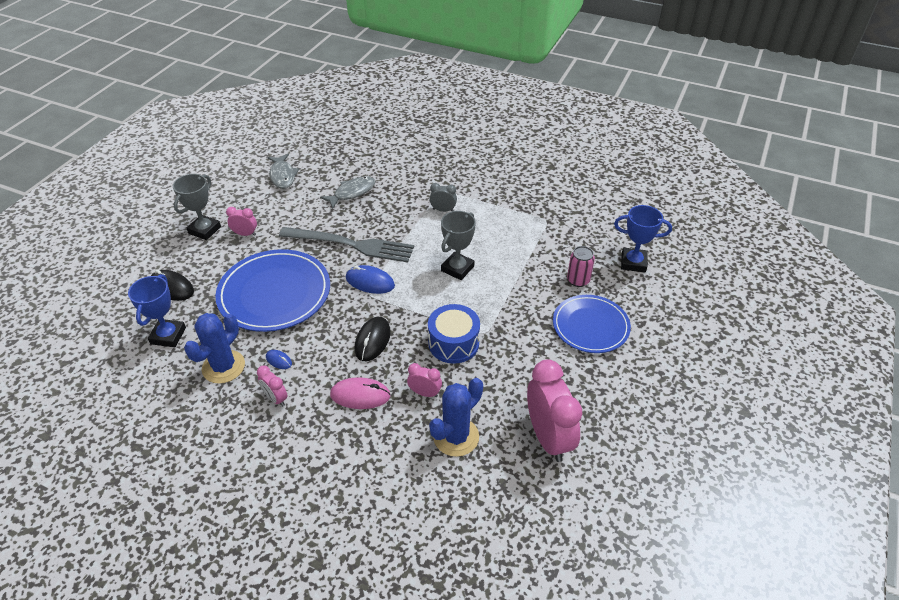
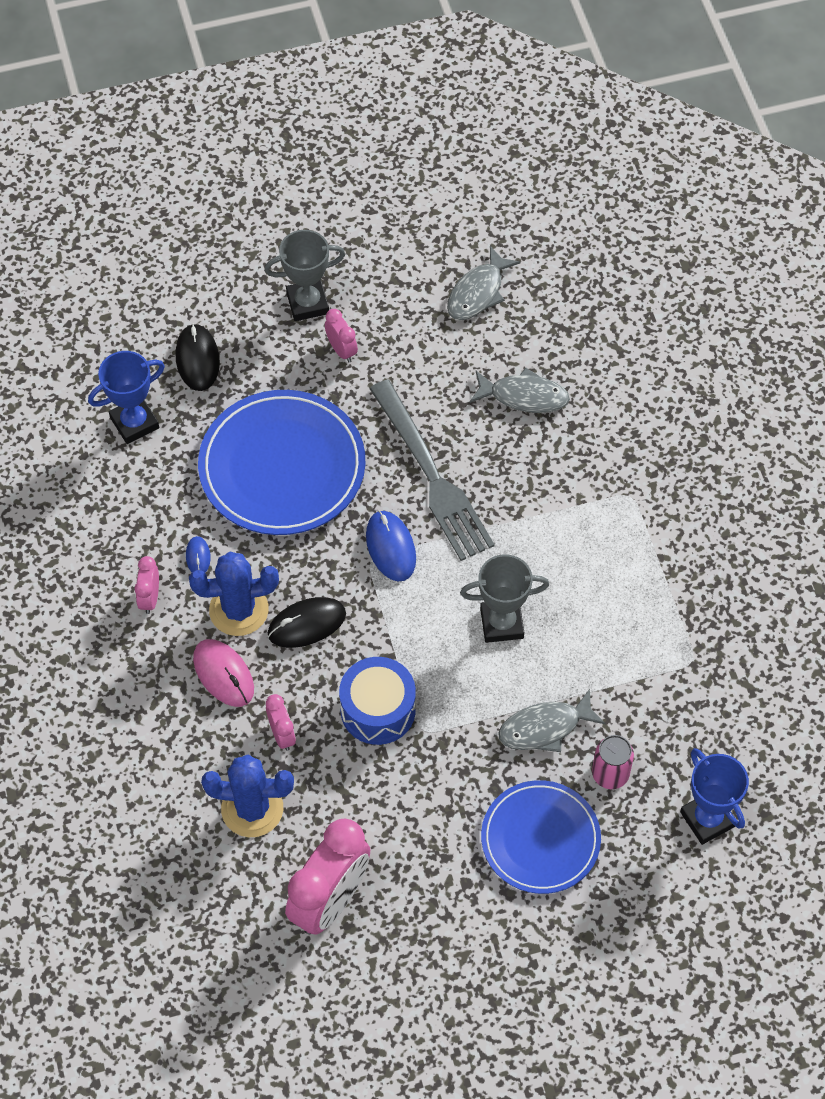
camera: 50 degrees right, 15 degrees up
(223, 367) = (144, 513): blue cactus -> blue cactus (239, 610)
(443, 210) = (593, 525): grey clock -> none
(530, 287) = (545, 728): none -> grey fish

